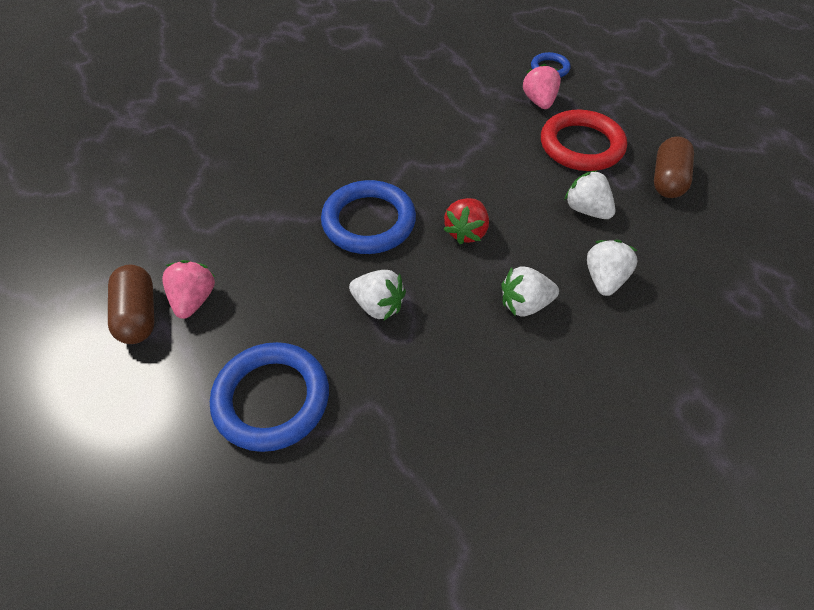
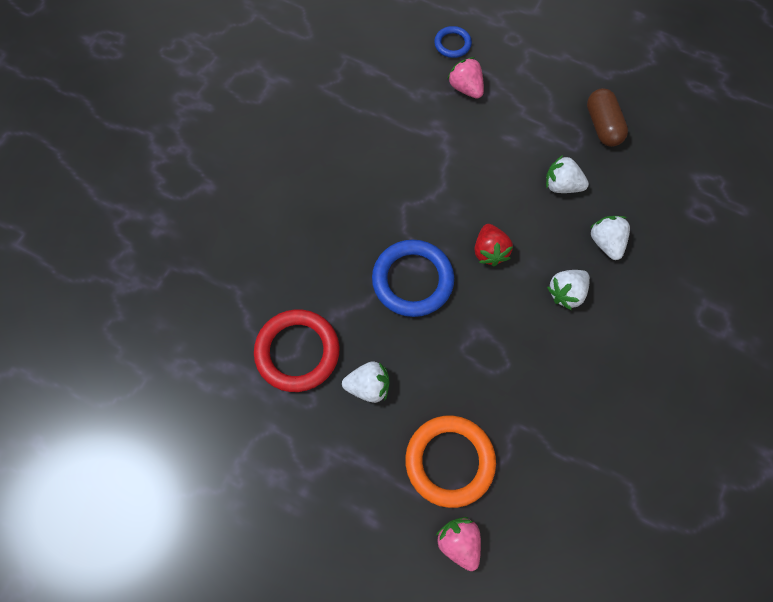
camera: 30 degrees left, 15 degrees up
(138, 315) = (304, 455): brown capsule -> none
(194, 300) = (334, 419): pink strawberry -> pink strawberry (459, 542)
(272, 399) = (449, 461): blue ring -> orange ring
(378, 306) = (470, 349): white strawberry -> white strawberry (368, 386)
(581, 145) = (524, 121): red ring -> red ring (297, 352)

